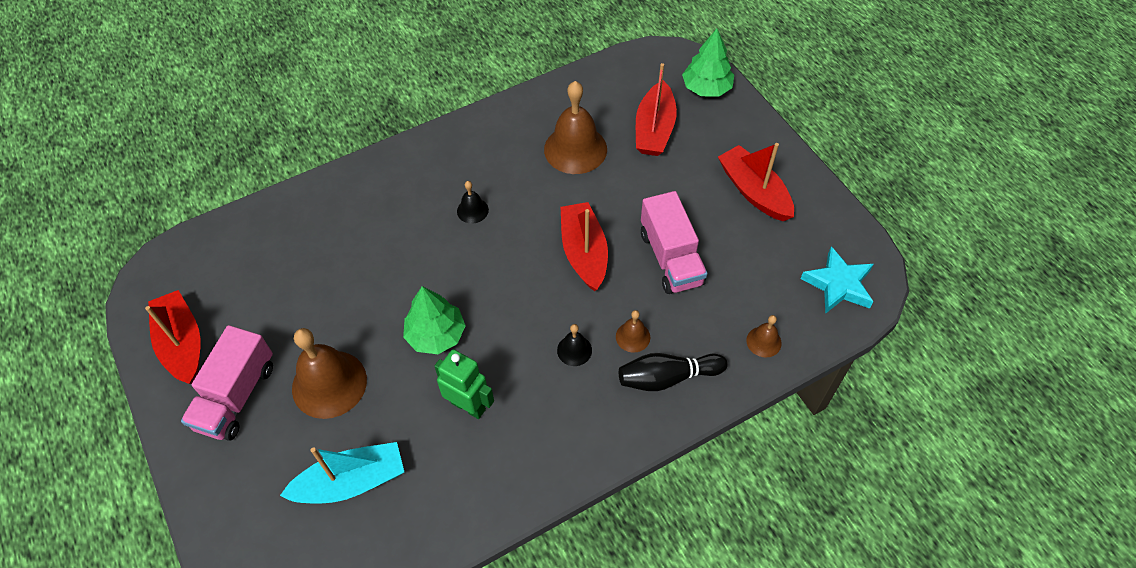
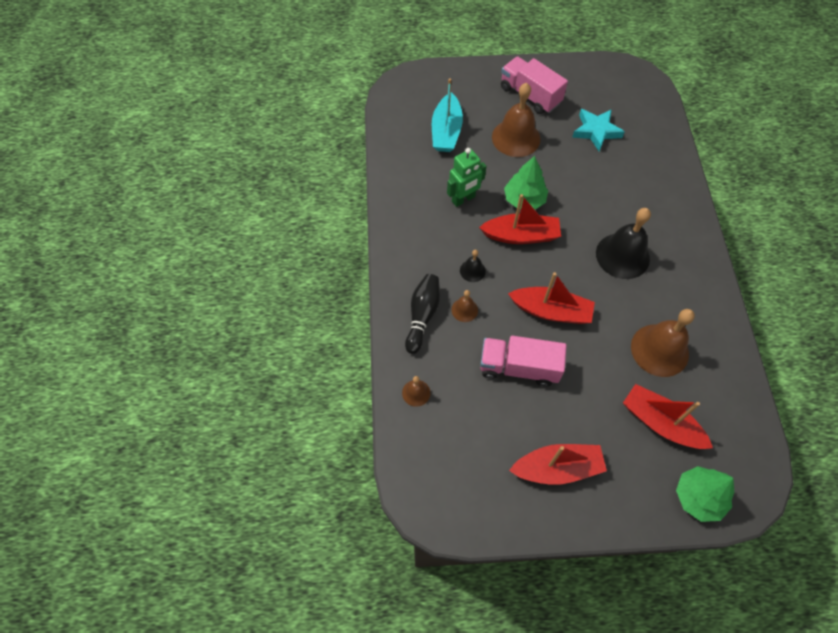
camera: 115 degrees right, 5 degrees up
(182, 344) = (579, 79): red boat -> red boat (521, 235)
(472, 210) = (622, 255): black bell -> black bell, size x2.09
(838, 284) = (435, 479): turquoise star -> turquoise star (596, 131)

